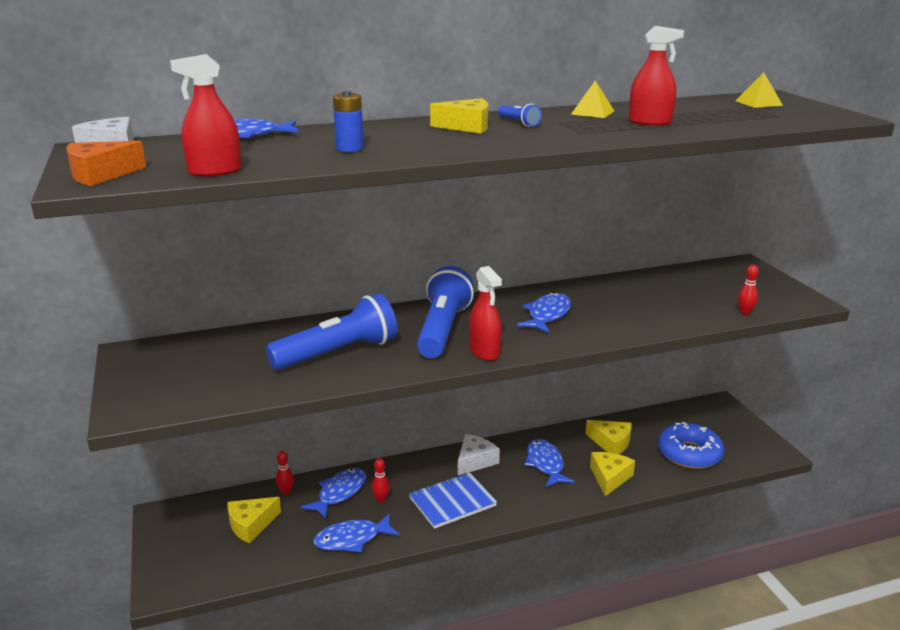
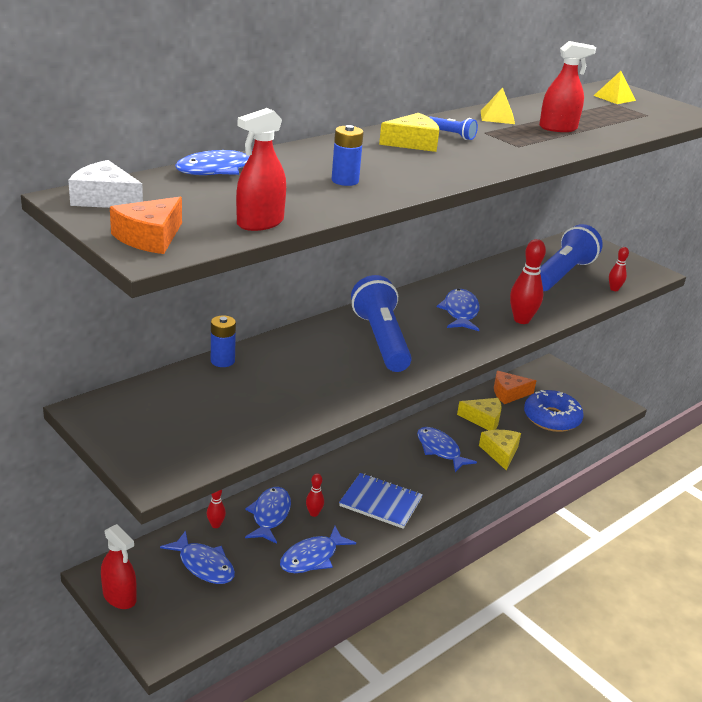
camera: 25 degrees left, 5 degrees up
(251, 525) = (204, 565): yellow cheese -> blue fish
(278, 328) = (222, 361): none -> blue battery
(338, 353) = (306, 379): blue flashlight -> blue flashlight (562, 274)
(452, 502) = (380, 502): blue notebook -> blue notebook turned 75 degrees clockwise
(475, 461) = (376, 458): white cheese -> none
(484, 352) = (436, 358): red spray bottle -> red spray bottle (119, 597)
(609, 329) = (521, 320): none -> red bowling pin
(655, 422) = (508, 393): none -> orange cheese

